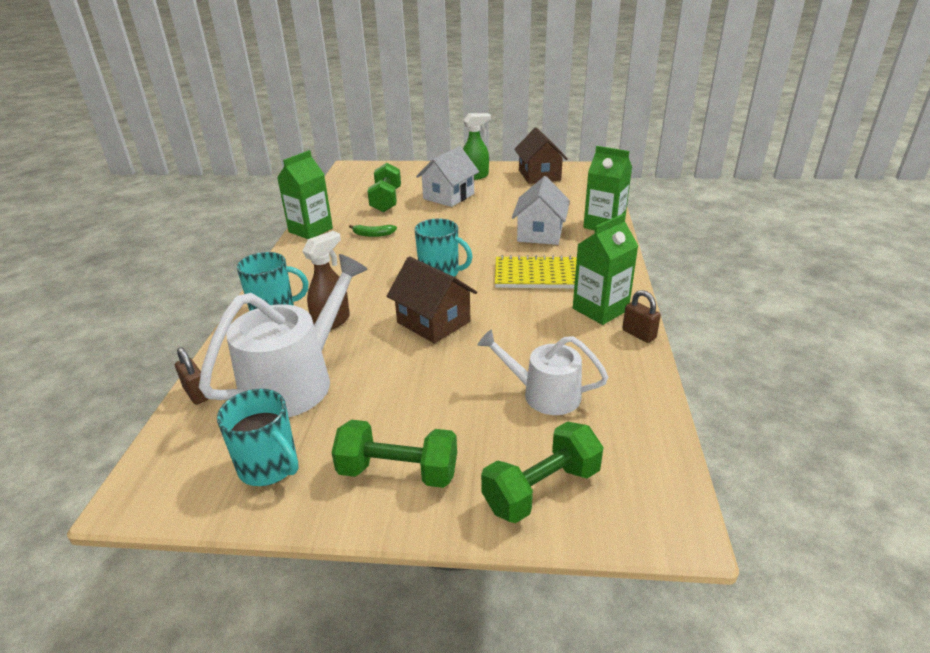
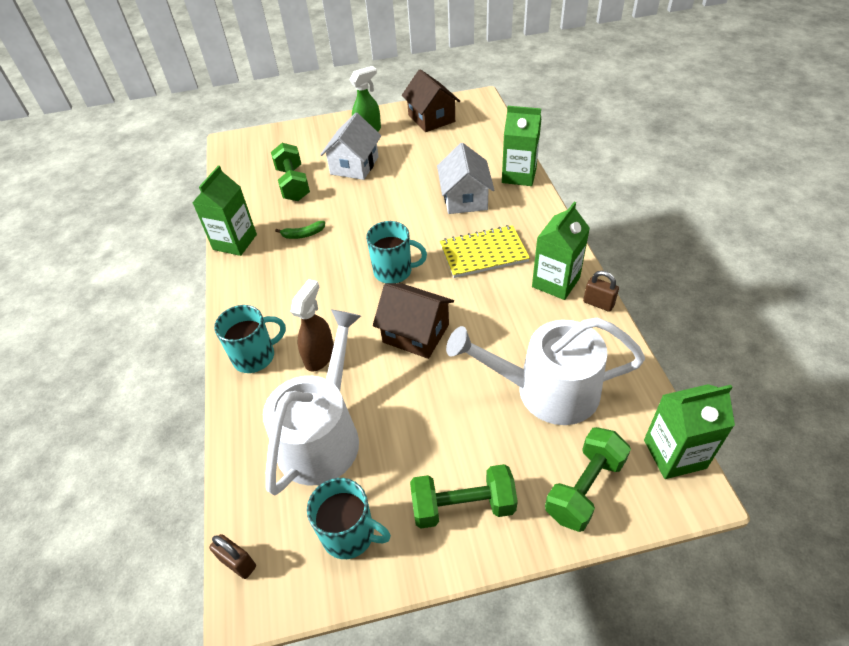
camera: 15 degrees left, 15 degrees up
(197, 394) = (236, 476): brown padlock -> brown padlock (238, 563)
(544, 394) = (547, 390): white watering can -> white watering can, size x1.64
(666, 483) = (674, 454): none -> green carton

